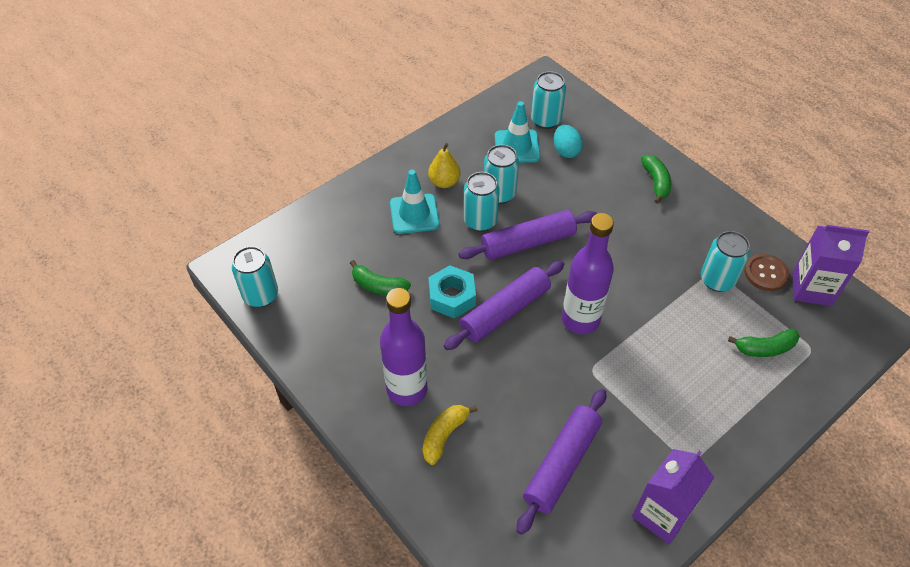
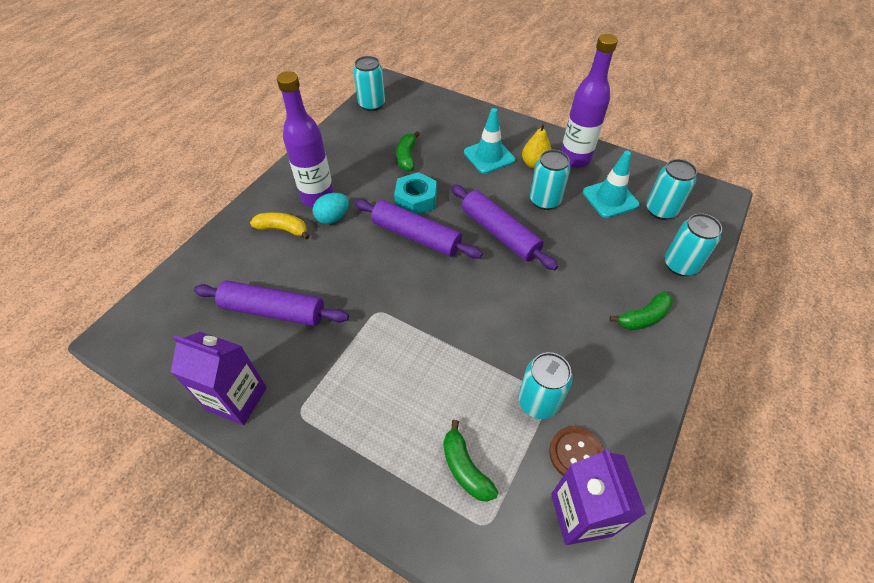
camera: 70 degrees right, 0 degrees up
(480, 221) = (506, 196): turquoise can -> turquoise can (680, 265)
(566, 151) = (632, 234): turquoise egg -> turquoise egg (333, 218)
(580, 319) = (430, 291): purple bottle -> purple bottle (574, 159)

